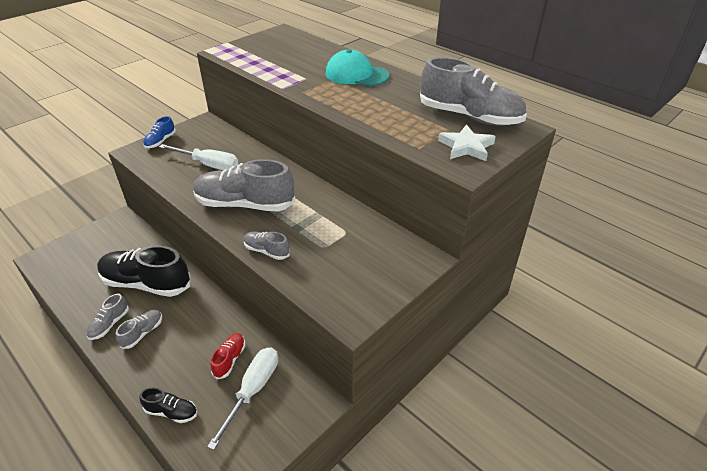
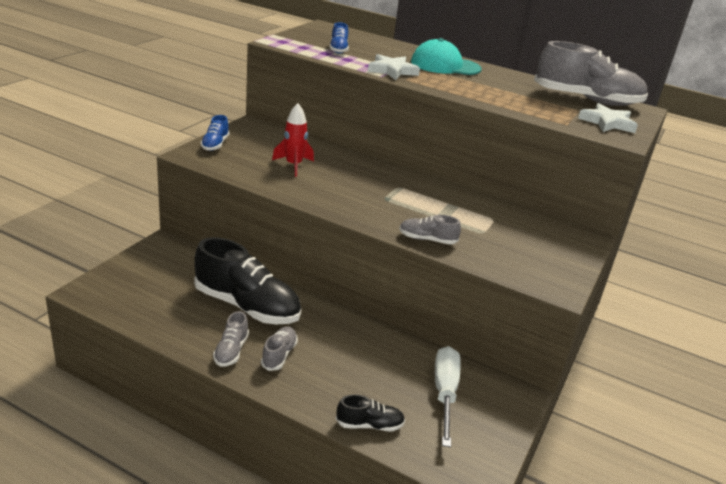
camera: 20 degrees left, 10 degrees down
(146, 283) = (247, 306): black shoe -> black shoe turned 150 degrees counterclockwise
(208, 165) = (293, 165): white screwdriver -> red rocket
(229, 359) = (399, 368): red shoe -> none
(245, 204) = (367, 200): grey shoe -> none
(270, 58) = (338, 49): none -> blue shoe
(298, 81) = (392, 70): none -> white star

